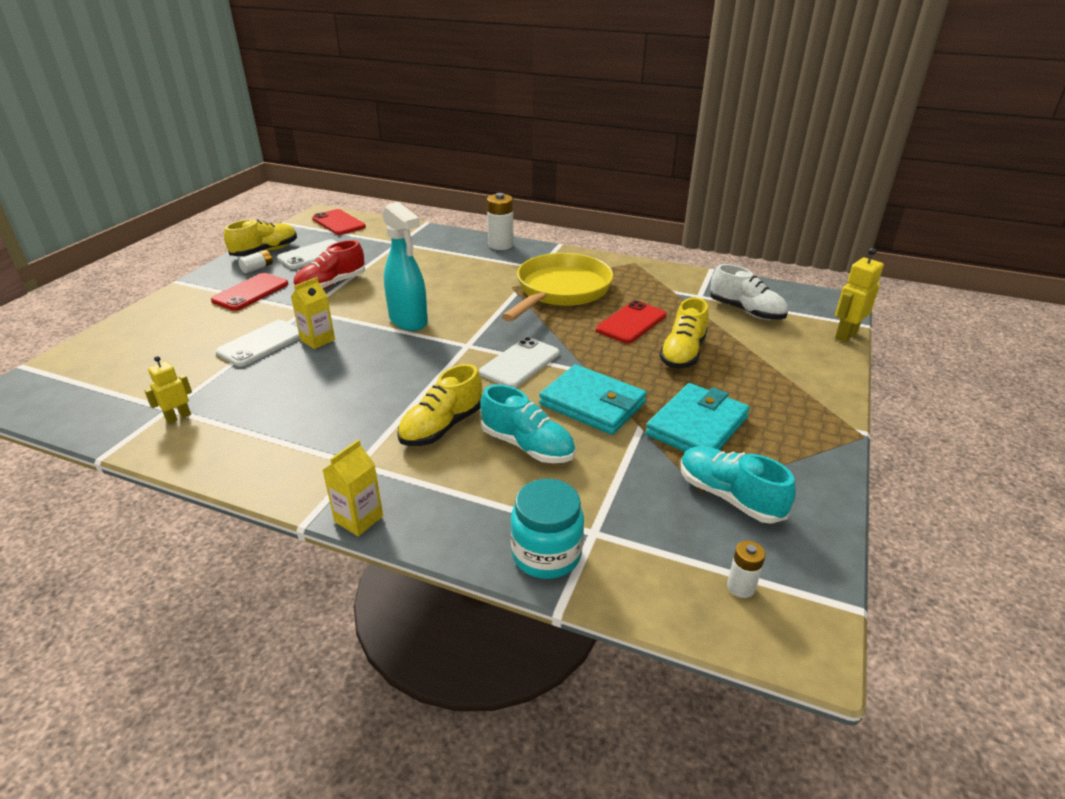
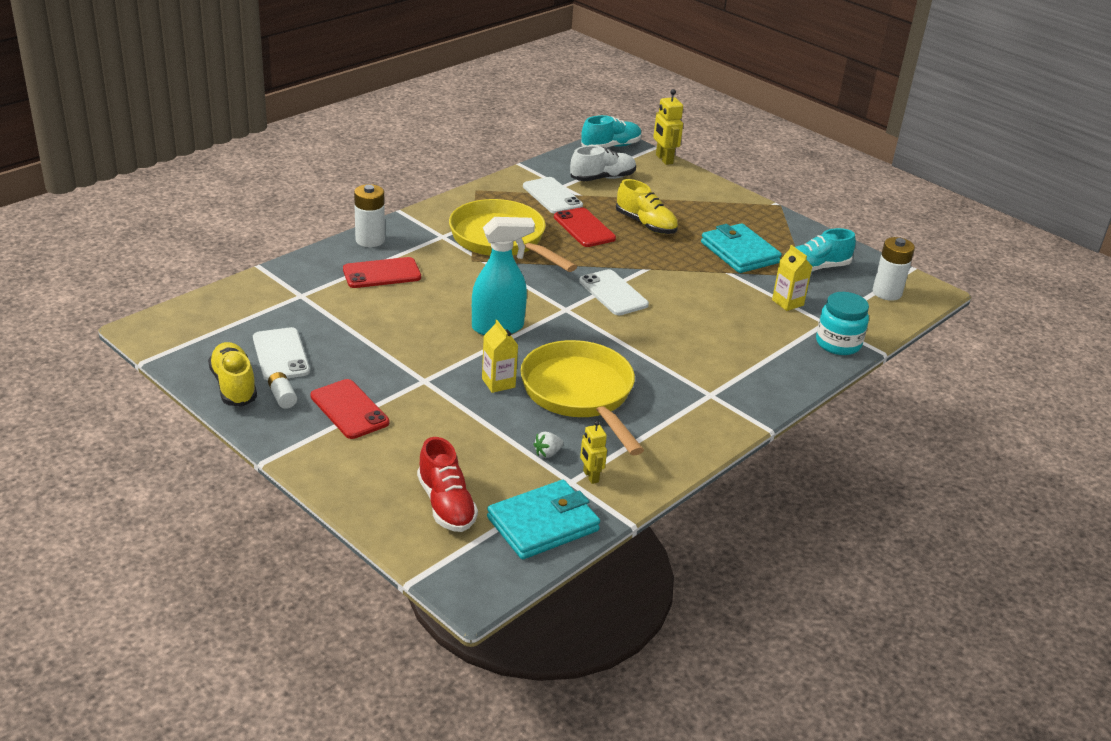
camera: 70 degrees left, 0 degrees up
(212, 387) = (547, 453): none -> white strawberry
(261, 343) = (481, 416): white phone -> white phone (552, 196)
(319, 383) = (580, 394): none -> yellow pan
(331, 284) = (376, 355): red shoe -> red shoe (446, 504)
(338, 223) = (194, 321): red phone -> red phone (382, 273)
(359, 519) = (774, 405): yellow carton -> yellow carton (787, 302)
(442, 427) = (683, 349): yellow shoe -> none
(527, 446) = (726, 320): turquoise shoe -> turquoise shoe (610, 146)
(592, 404) = (690, 281): turquoise wallet -> turquoise wallet (543, 524)
(741, 587) = (887, 293): white battery -> white battery, size x1.80

